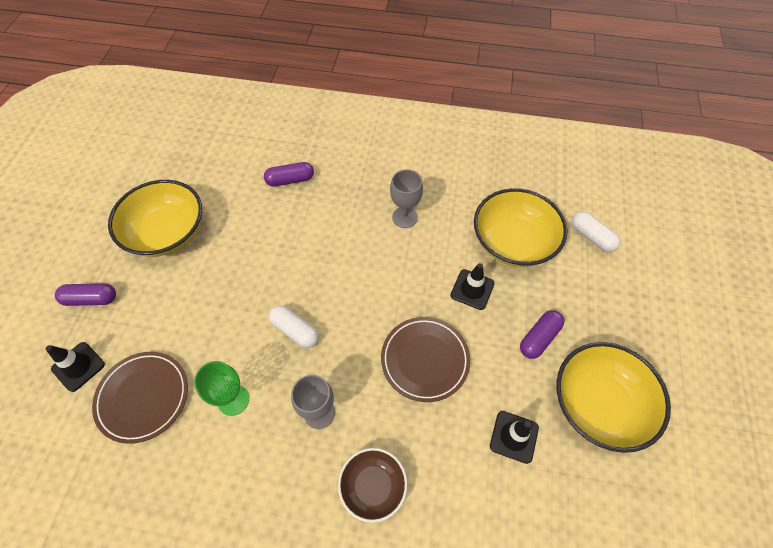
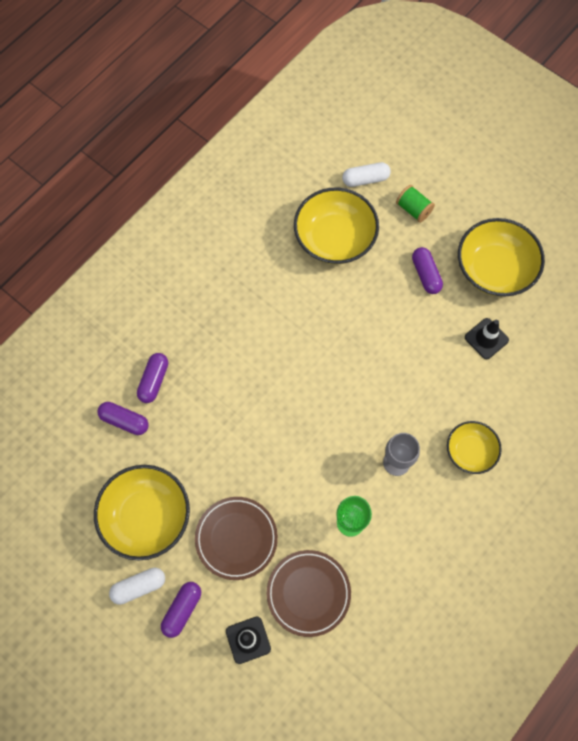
camera: 60 degrees left, 10 degrees up
(244, 178) = (124, 421): none -> purple capsule
(295, 330) = (316, 448): white capsule -> white capsule (139, 587)
(373, 486) = (470, 451): brown bowl -> yellow bowl
(405, 217) = (258, 306): grey goblet -> none
(425, 360) = (397, 364): brown plate -> brown plate (236, 538)
(472, 289) = (358, 295): black traffic cone -> none
(597, 292) = (413, 209): none -> green spool

